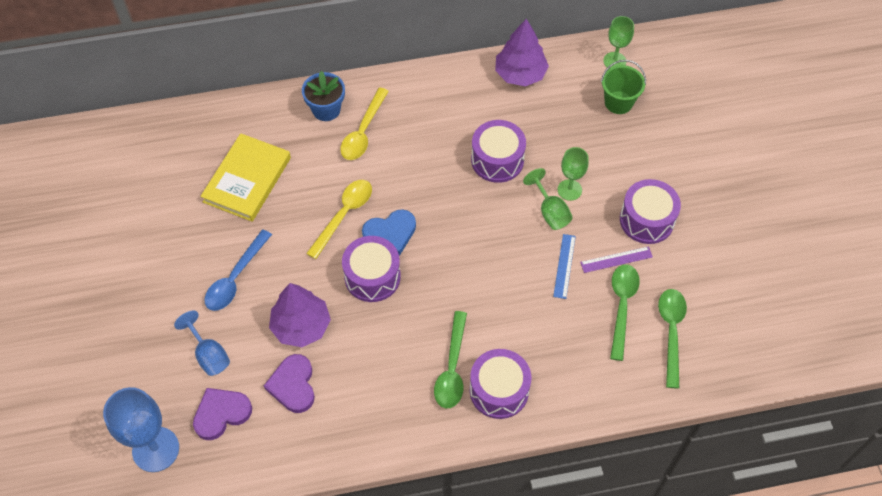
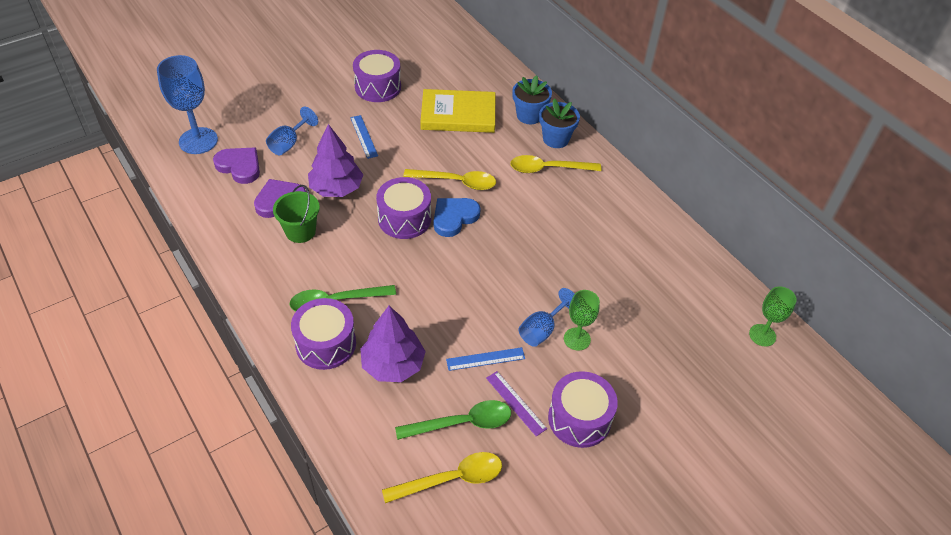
camera: 65 degrees right, 10 degrees down
(235, 278) = (364, 136): blue spoon -> blue ruler
(281, 118) = (529, 115): none -> blue flower pot
(390, 233) = (454, 217): blue heart -> blue heart turned 90 degrees clockwise
(497, 160) = (576, 271): purple drum -> purple drum (378, 87)
(520, 74) = (688, 260): purple tree -> purple tree (393, 364)
(550, 212) = (542, 330): green goblet -> blue goblet
(618, 102) = (711, 353): green bucket -> green bucket (300, 231)
(671, 332) = (451, 479): green spoon -> yellow spoon

